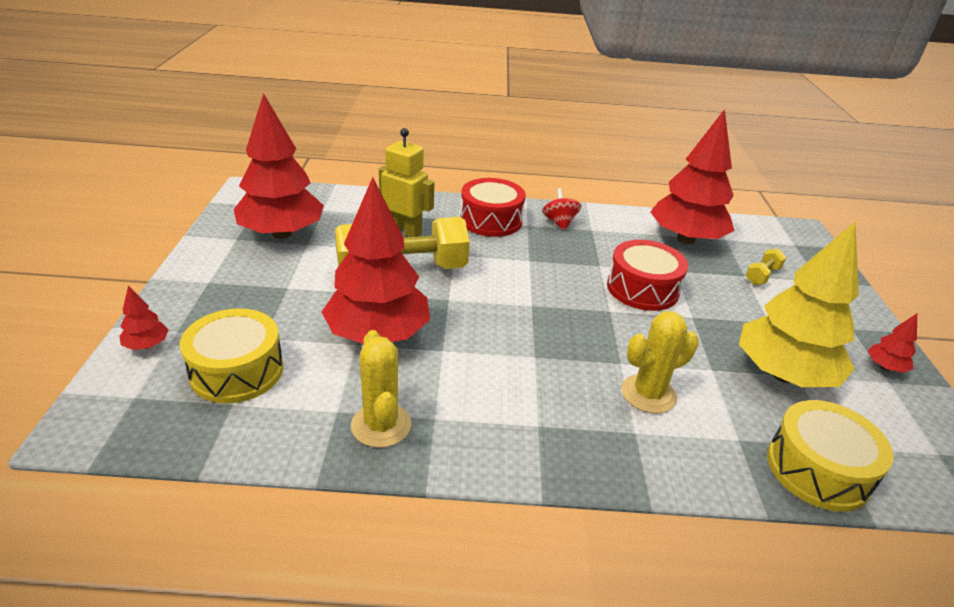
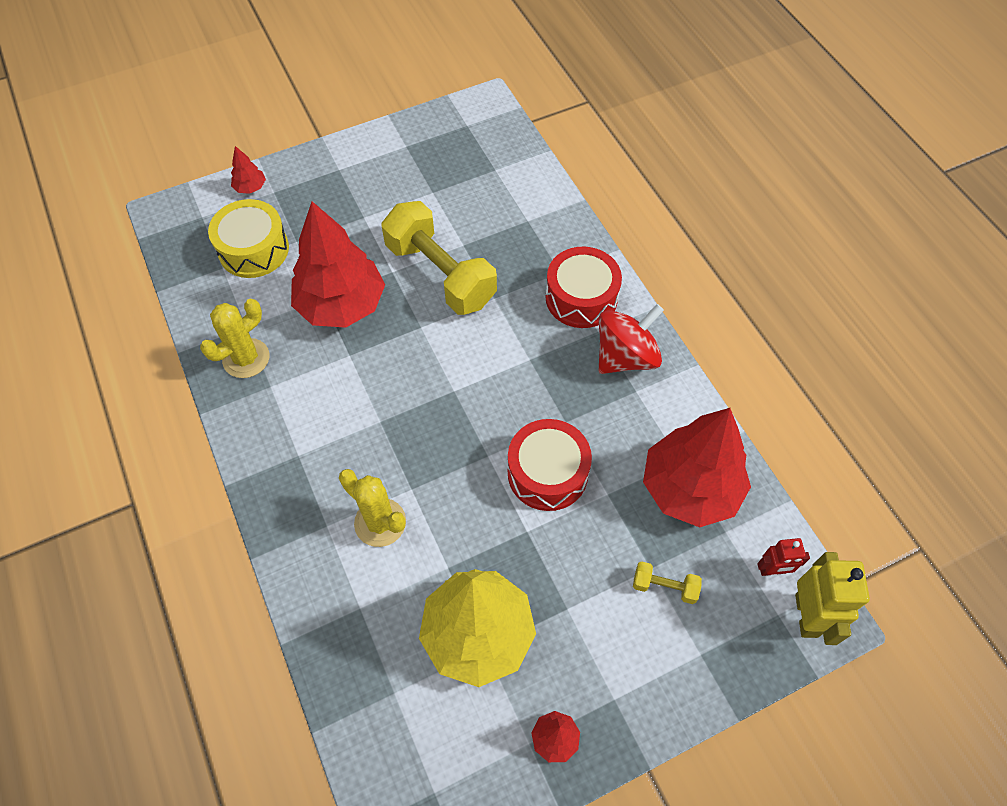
camera: 65 degrees right, 25 degrees up
(282, 233) = (435, 167): red tree -> none
(405, 231) = (505, 244): yellow robot -> yellow robot (807, 615)
(559, 223) = (625, 356): red spinning top -> red spinning top, size x1.66
(761, 234) = (772, 570): none -> red robot
(818, 469) = (354, 679): yellow drum -> none

